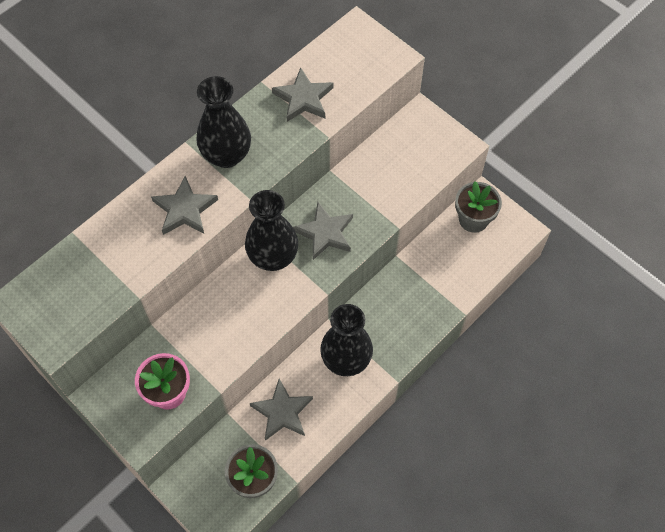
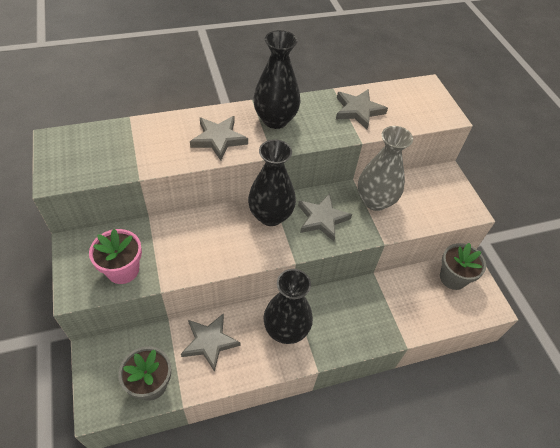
camera: 25 degrees right, 10 degrees down
(365, 184) = (375, 201): none -> grey vase

